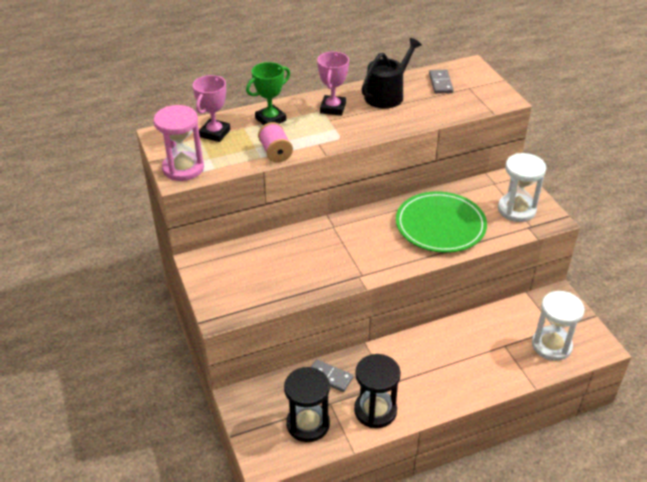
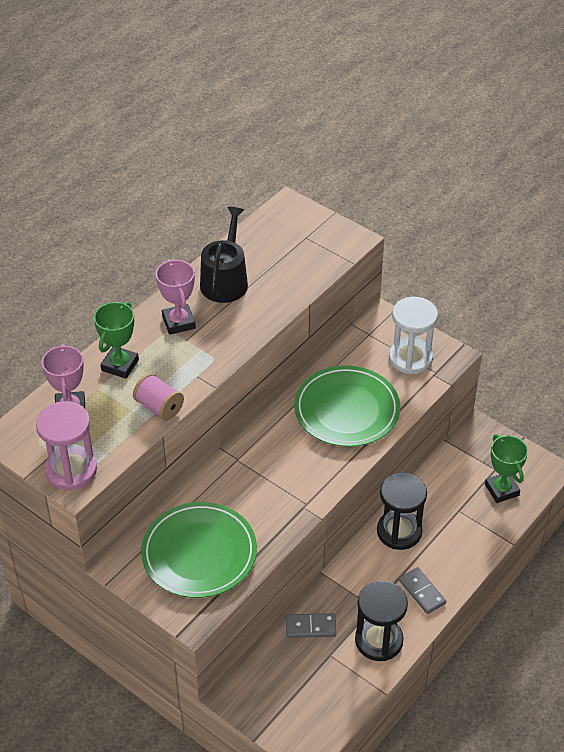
camera: 30 degrees left, 5 degrees up
(258, 275) = (199, 553): none -> green plate
(308, 424) = (323, 687): black hourglass -> black hourglass (399, 531)
(440, 83) = (272, 242): grey domino -> grey domino (422, 592)
(551, 345) = (501, 490): white hourglass -> green trophy

